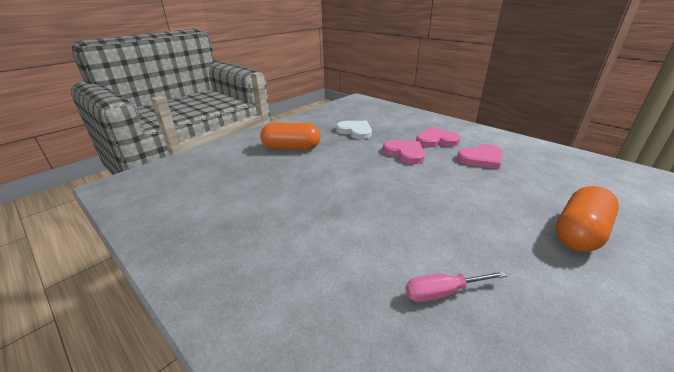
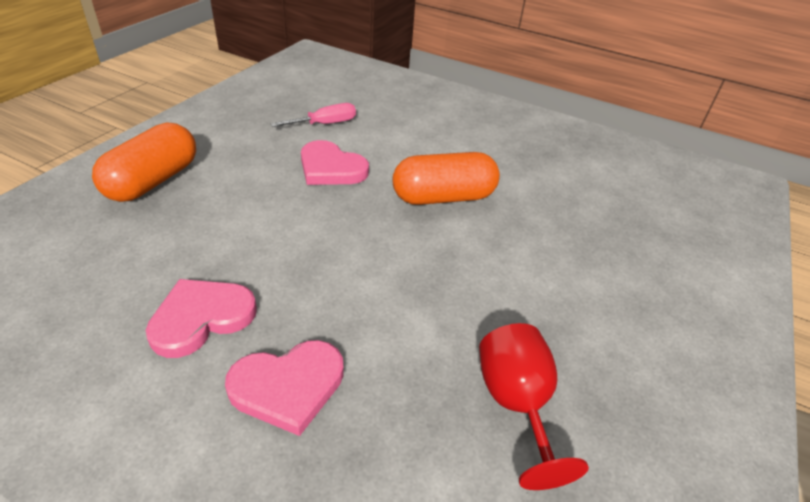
camera: 160 degrees right, 10 degrees up
(291, 148) = (609, 300): orange capsule -> orange capsule (443, 197)
(355, 131) = (516, 404): white heart -> red goblet
(405, 153) = (368, 315): pink heart -> pink heart (331, 168)

